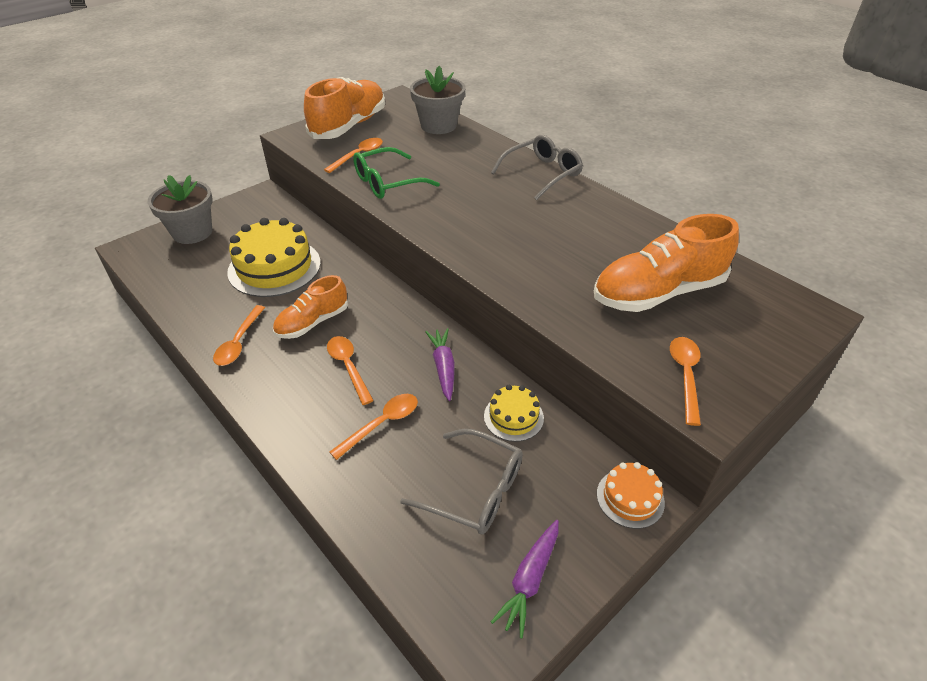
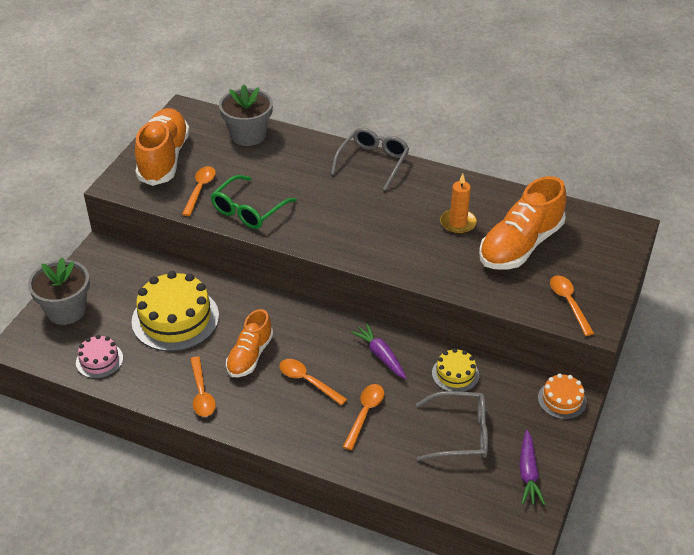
camera: 25 degrees left, 0 degrees up
(179, 281) = (99, 360): none -> pink cake
(596, 250) = (458, 223): none -> orange candle

